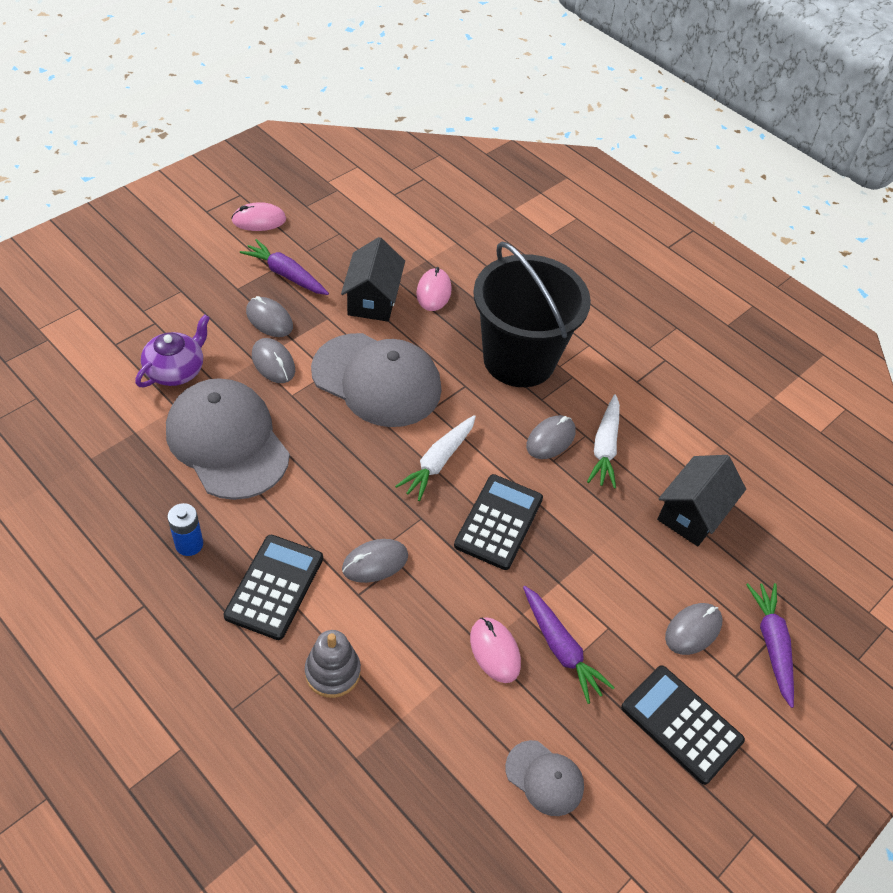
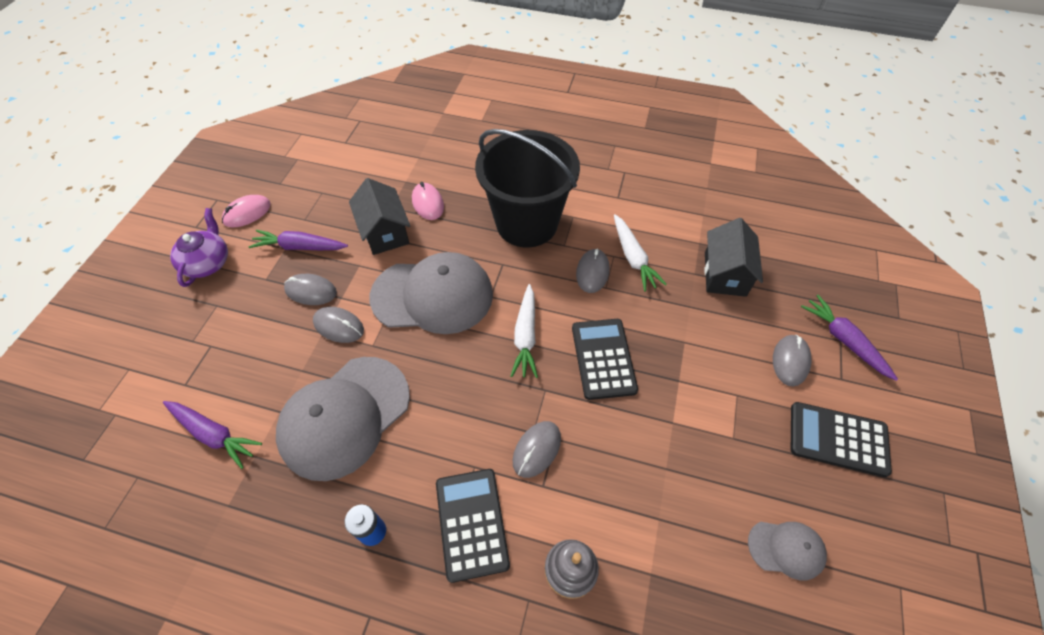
camera: 25 degrees left, 5 degrees up
(176, 370) = (257, 378): purple teapot -> purple teapot (208, 263)
(227, 442) = (345, 417): grey cap -> grey cap turned 75 degrees counterclockwise
(495, 651) = (676, 466): pink mouse -> none
(561, 648) = (719, 433): purple carrot -> purple carrot (214, 434)

